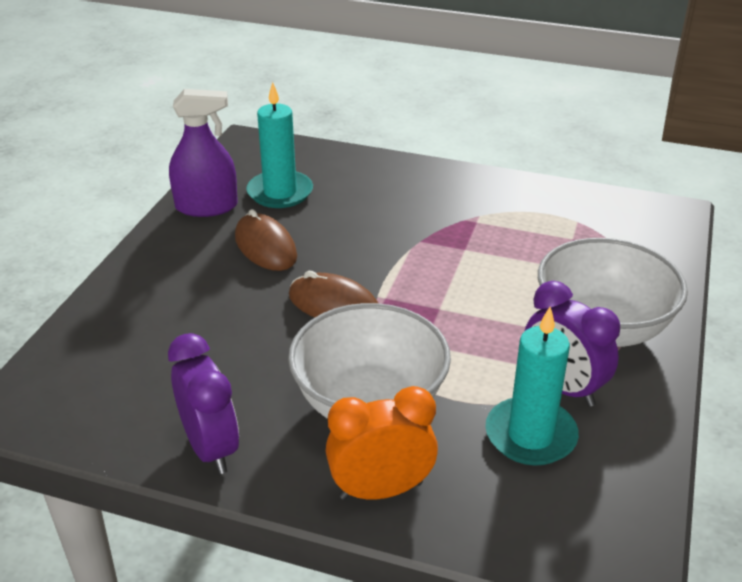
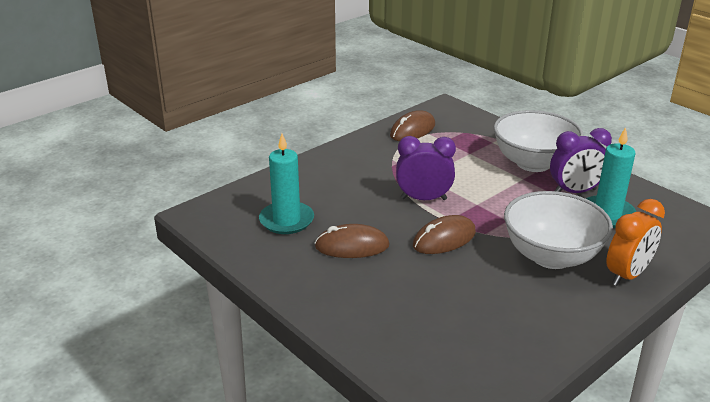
camera: 60 degrees left, 5 degrees down
(206, 206) = (271, 257): purple spray bottle -> none
(210, 448) = (558, 328): purple clock -> purple clock (423, 199)
(381, 490) = (627, 275): orange clock -> orange clock turned 150 degrees counterclockwise
(569, 207) = (412, 130): none -> brown mouse

